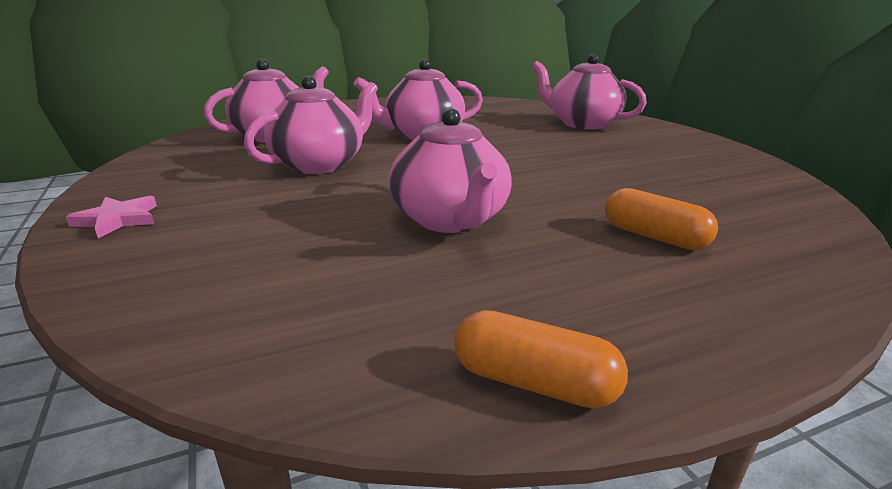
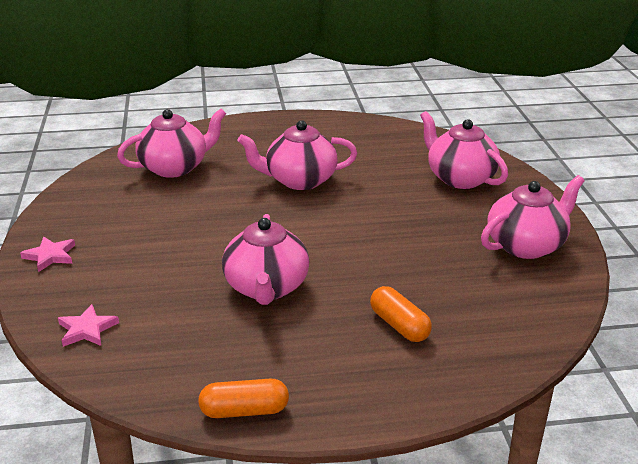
camera: 15 degrees right, 5 degrees up
(192, 299) = (87, 329): none -> pink star
(320, 164) = (198, 212): pink teapot -> pink teapot (526, 245)
(534, 382) = (244, 411): orange capsule -> orange capsule turned 45 degrees counterclockwise

